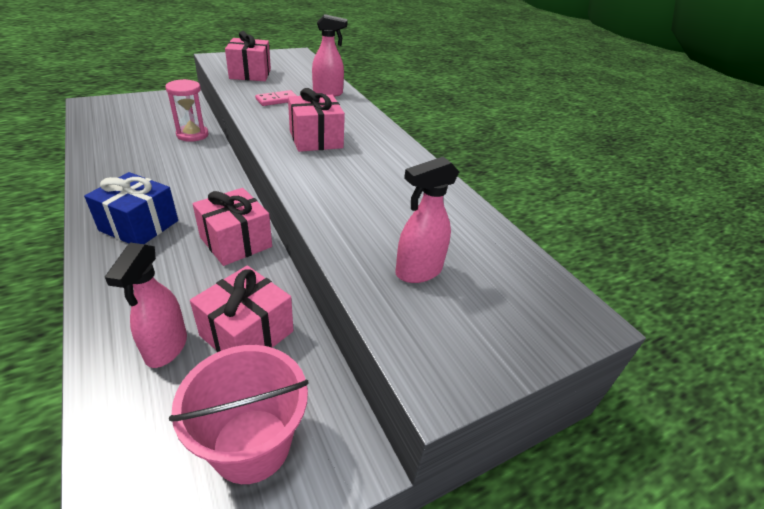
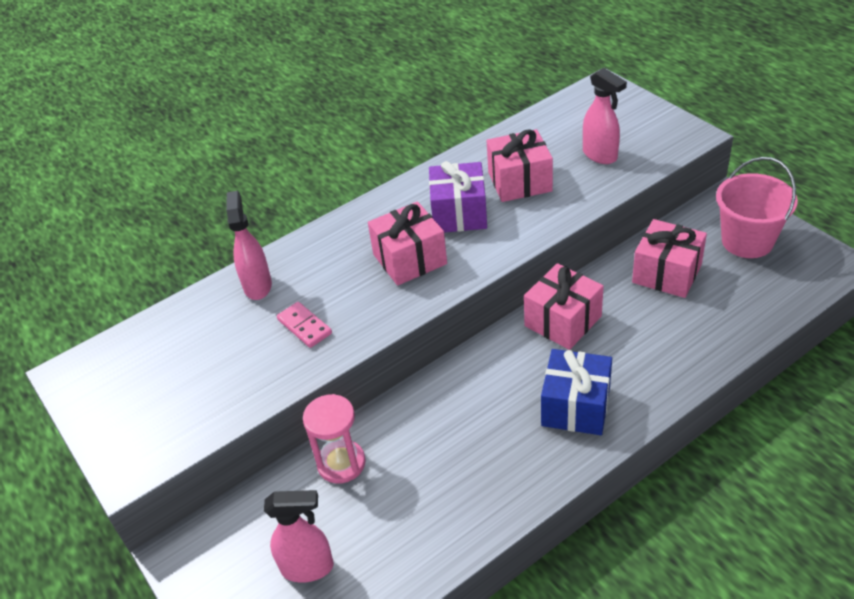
camera: 90 degrees left, 5 degrees up
(166, 348) = (707, 311): pink spray bottle -> pink spray bottle (308, 567)
(250, 74) = (204, 392): pink gift -> pink gift (519, 181)
(360, 167) = (459, 213): none -> purple gift

